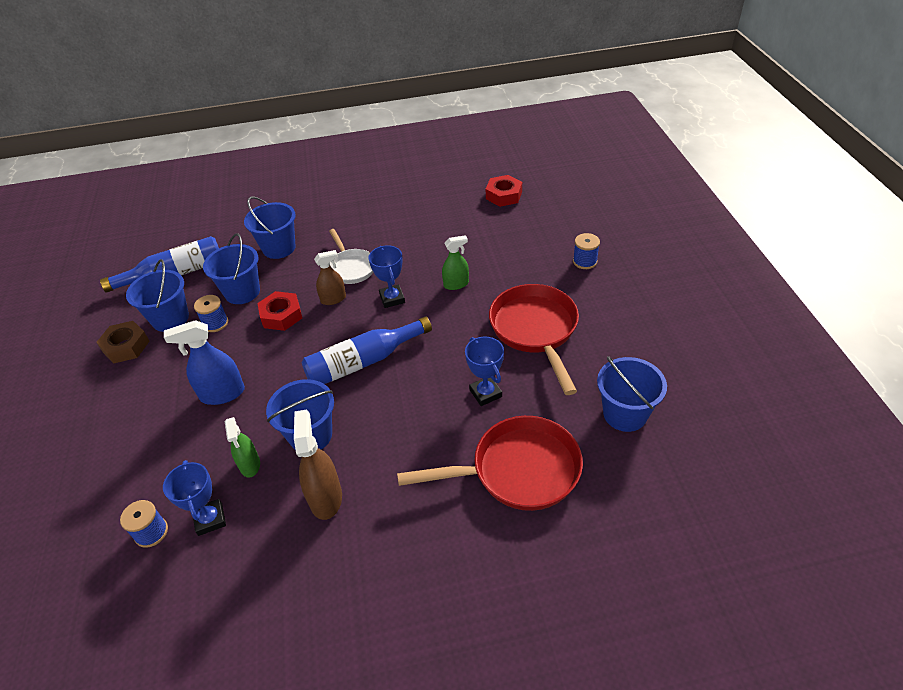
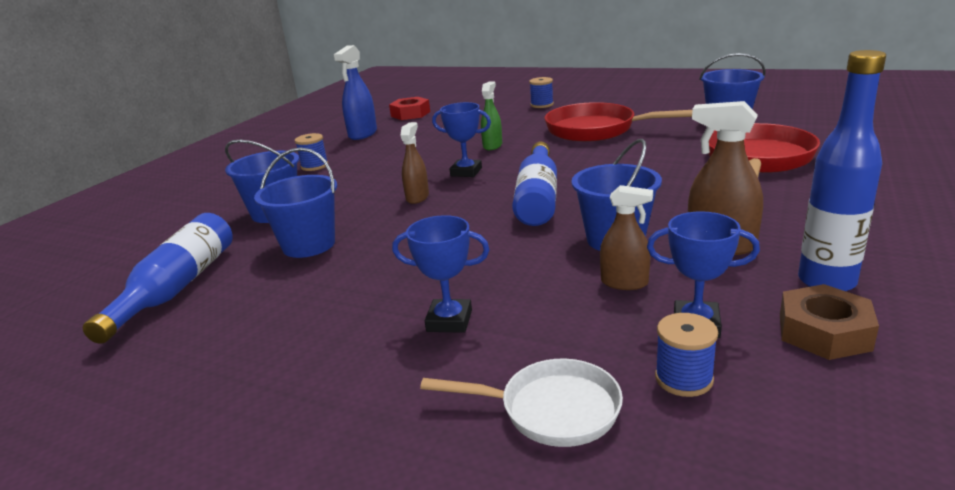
camera: 55 degrees left, 20 degrees down
(126, 346) = (255, 351): brown nut -> brown nut (823, 332)
(170, 318) = (263, 303): blue bucket -> none
(215, 323) = (334, 270): blue spool -> blue spool (314, 166)
(222, 394) = (474, 284): blue spray bottle -> blue spray bottle (363, 134)
(250, 465) = (624, 283): green spray bottle -> brown spray bottle
(281, 315) = (394, 228): red nut -> none
(291, 575) = (826, 282): none -> blue bottle
(351, 267) = (384, 182): white pan -> white pan (551, 410)
(485, 393) = (650, 157): blue trophy -> blue trophy (449, 321)

